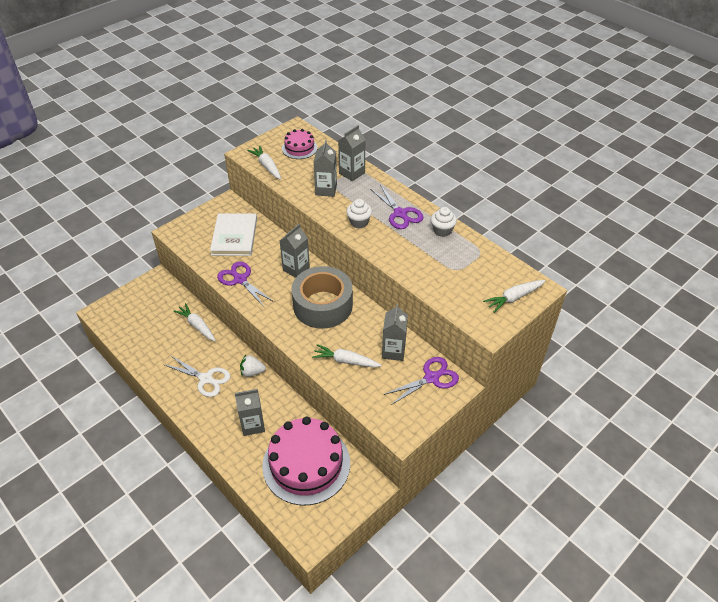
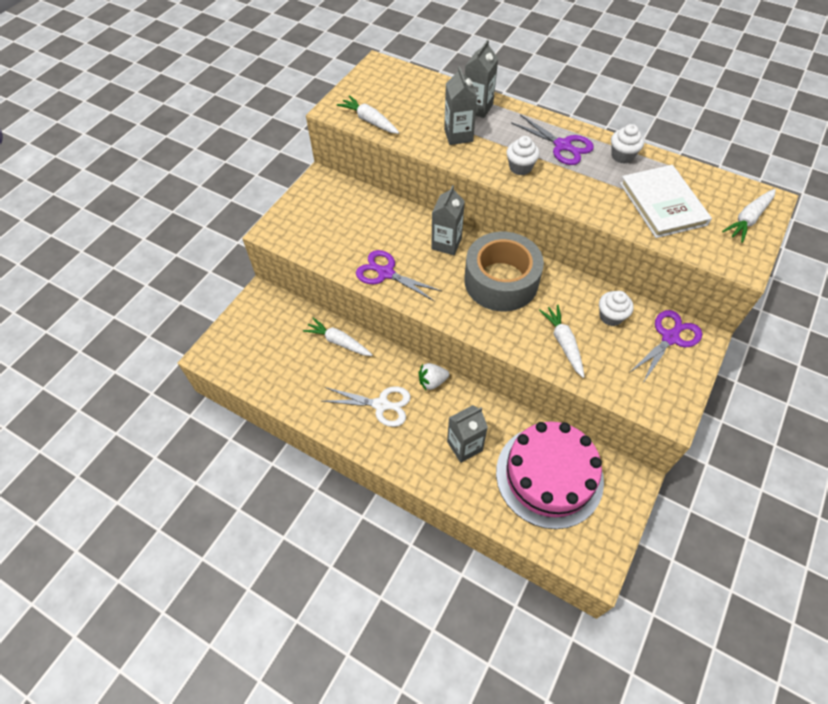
camera: 15 degrees left, 10 degrees up
(234, 236) = (351, 220): white book -> white book (662, 204)
(299, 148) = (397, 89): pink cake -> none
(346, 361) = (563, 343): white carrot -> white carrot turned 75 degrees clockwise
(393, 351) = (611, 316): grey carton -> white cupcake

